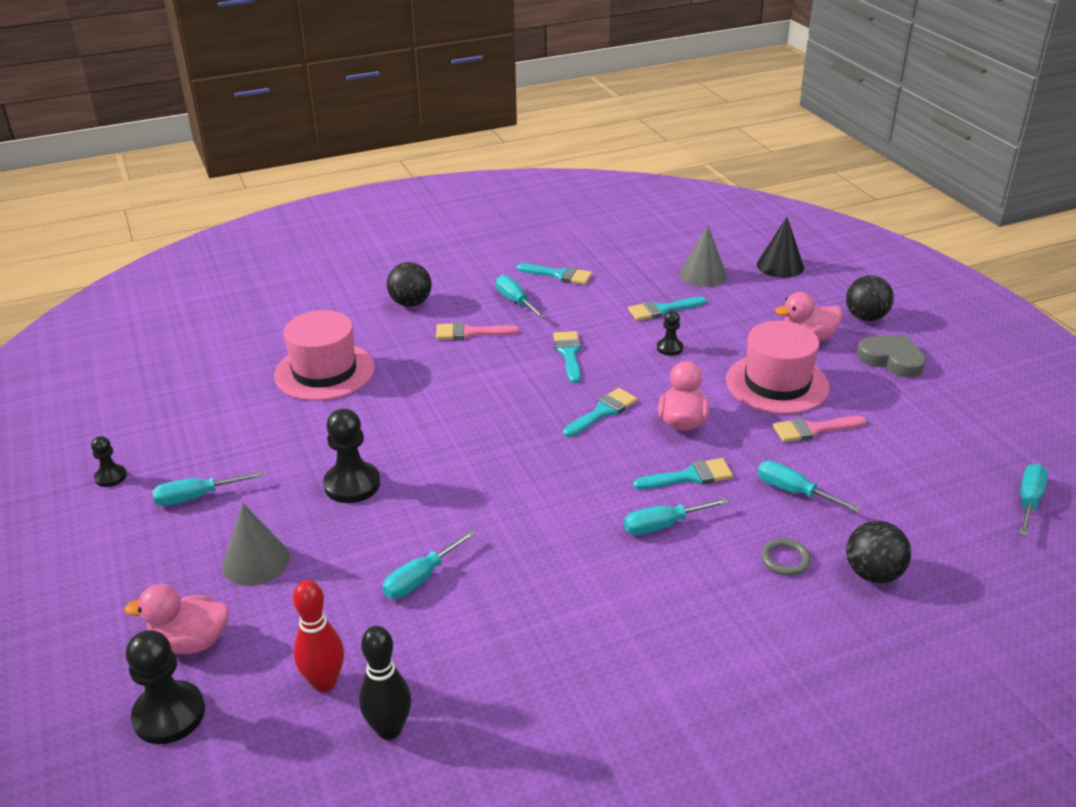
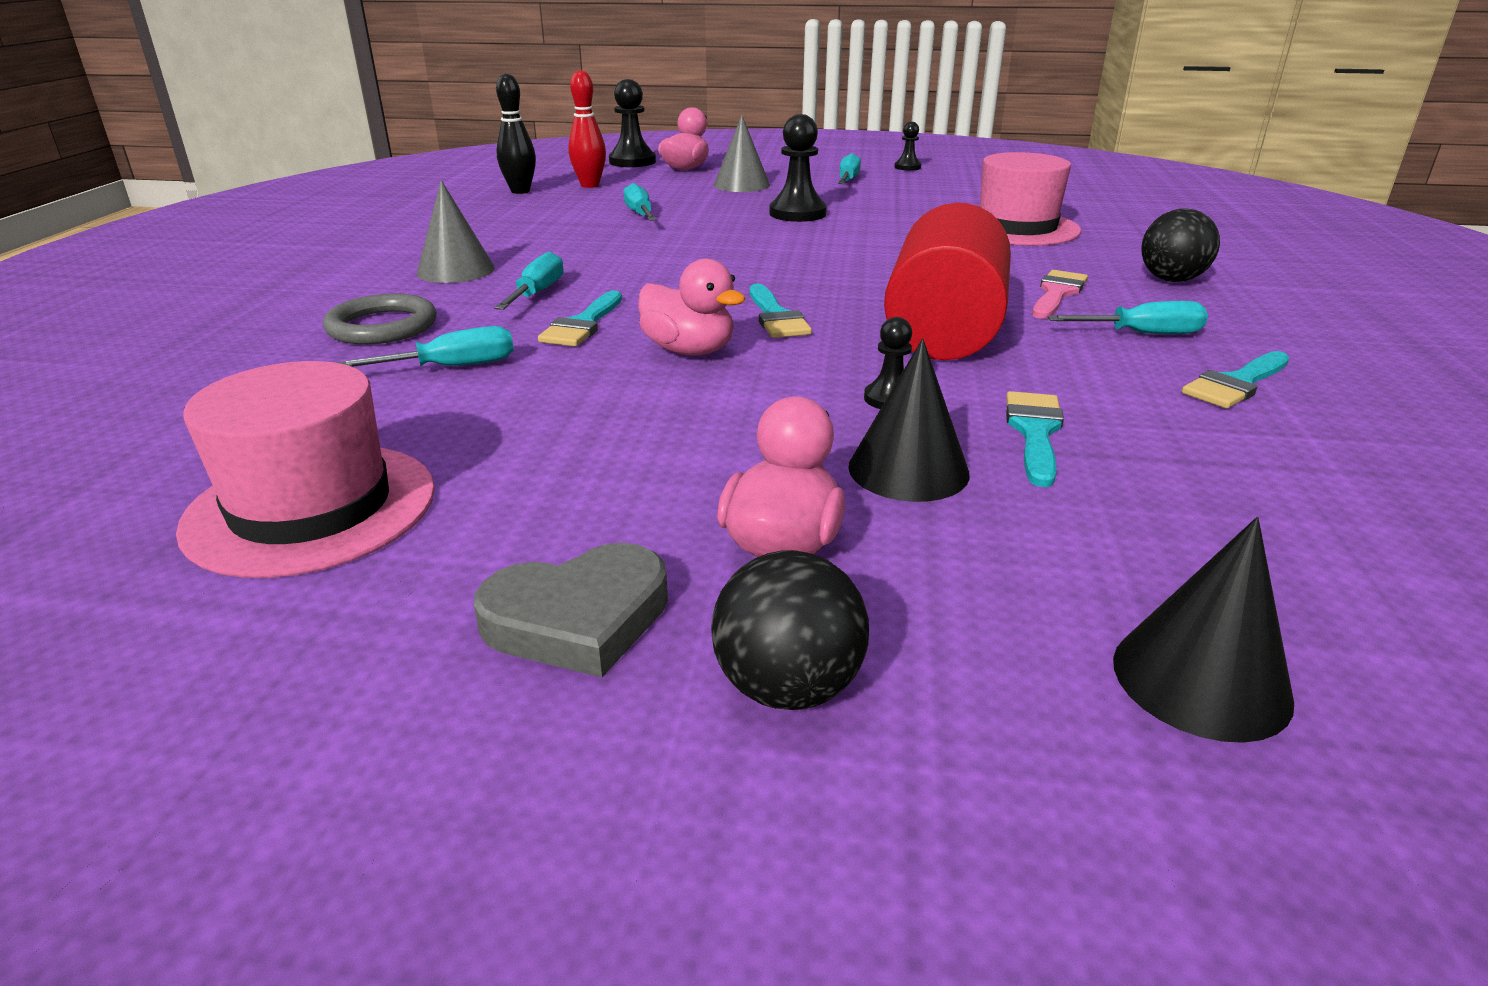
camera: 120 degrees right, 5 degrees down
(569, 354) = (944, 331): turquoise brush -> red cylinder
(703, 274) = (1184, 529): grey cone -> grey cone (456, 270)
(727, 328) = (908, 470): none -> black cone
(777, 383) = (679, 447): pink hat -> pink hat (311, 508)
(785, 559) = (382, 326): grey ring -> grey ring, size x1.66
(813, 429) = (530, 428): pink brush -> none
(873, 574) = (269, 358): black ball -> none
(1029, 501) = (66, 529): turquoise screwdriver -> none

